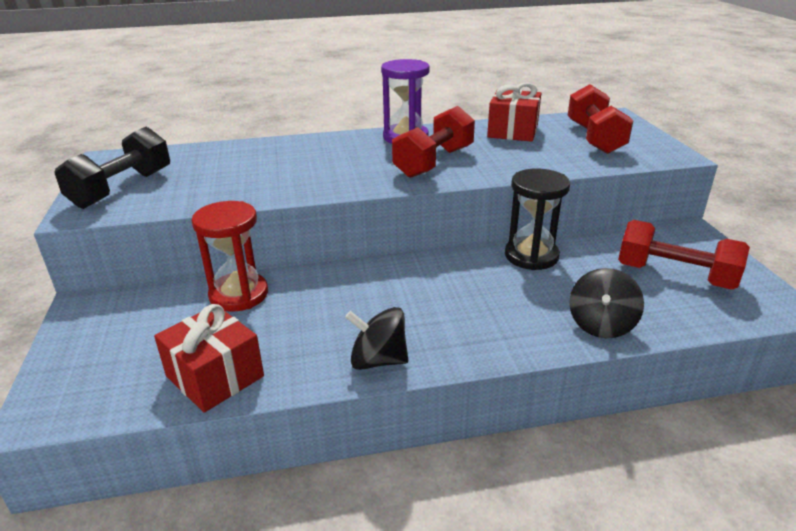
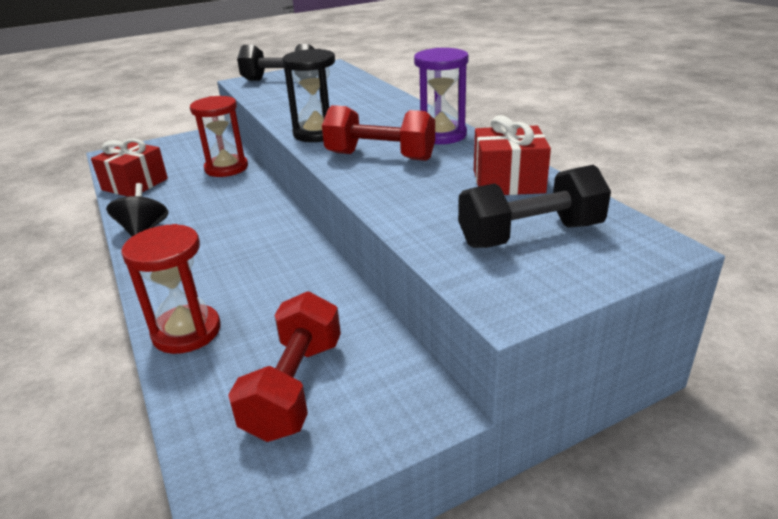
camera: 75 degrees right, 0 degrees up
(531, 256) = (316, 278): black hourglass -> black hourglass (317, 133)
(595, 138) = (530, 235): red dumbbell -> black dumbbell
(601, 324) = (186, 332): black spinning top -> red hourglass

